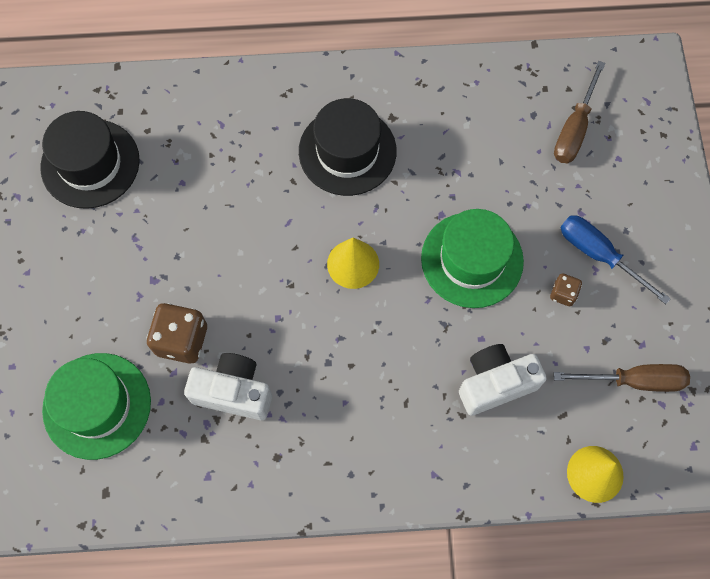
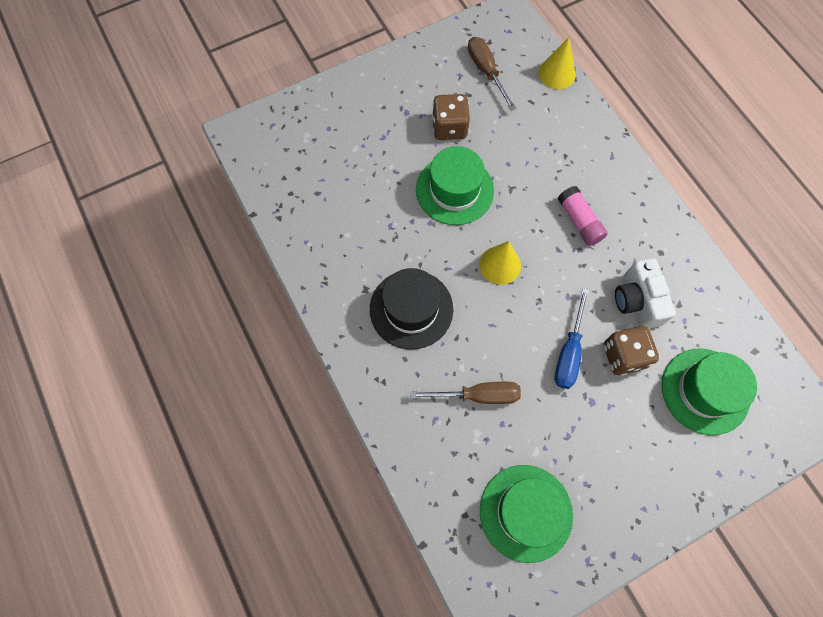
camera: 115 degrees left, 0 degrees up
(90, 163) = (526, 512): black hat -> green hat
(364, 382) = (579, 221): none -> pink glue stick
(495, 383) = (533, 144): white camera -> none
(563, 294) = (449, 128): brown dice -> brown dice, size x1.90
(574, 129) = (317, 163): brown screwdriver -> brown screwdriver (478, 395)
(599, 255) = (410, 116): blue screwdriver -> blue screwdriver (569, 352)

